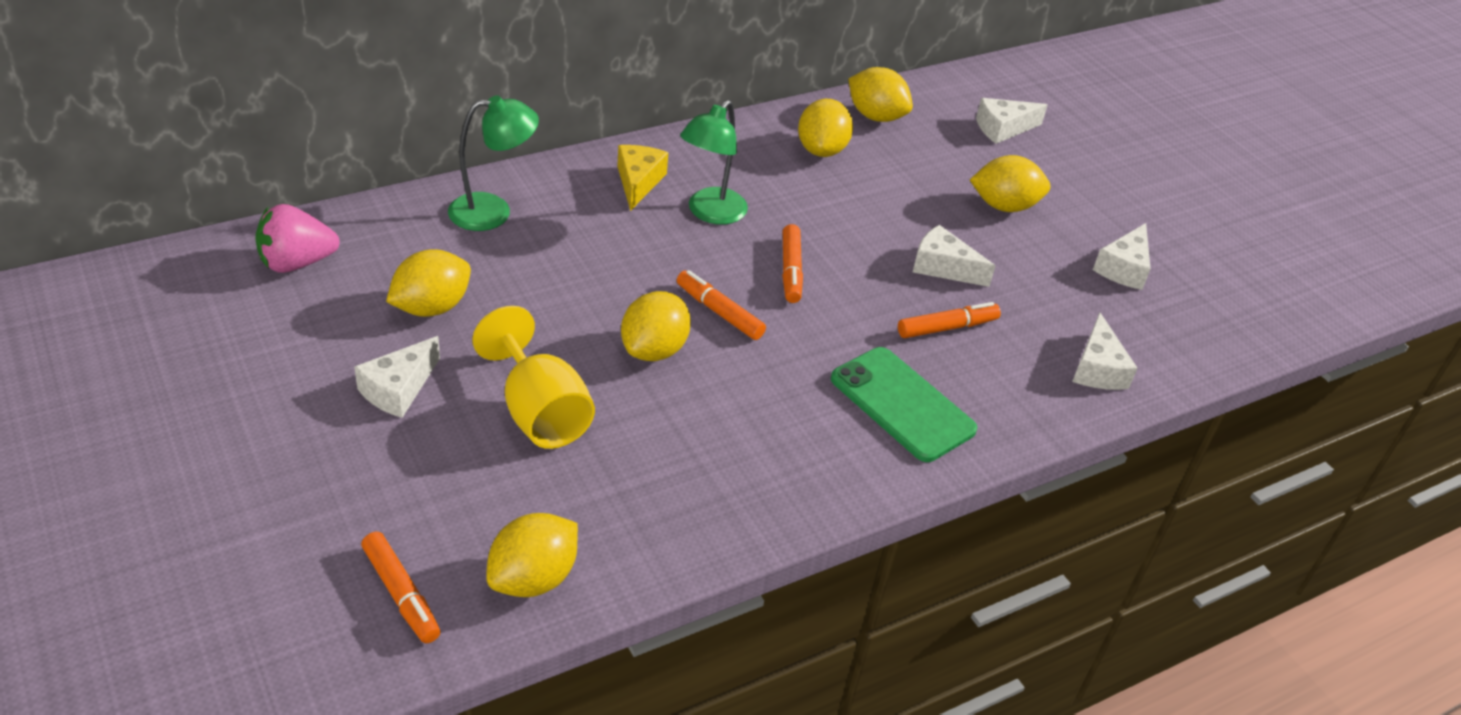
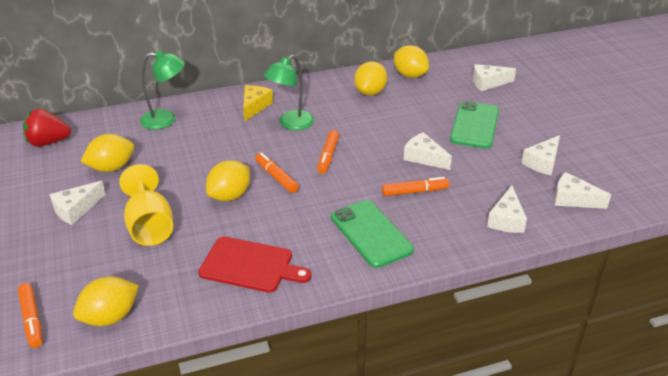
camera: 15 degrees right, 5 degrees down
(296, 263) = (48, 142): pink strawberry -> red strawberry
(730, 471) = (250, 265): none -> red cutting board
(1004, 206) = (475, 125): yellow lemon -> green phone
(1184, 329) = (573, 199): none -> white cheese

